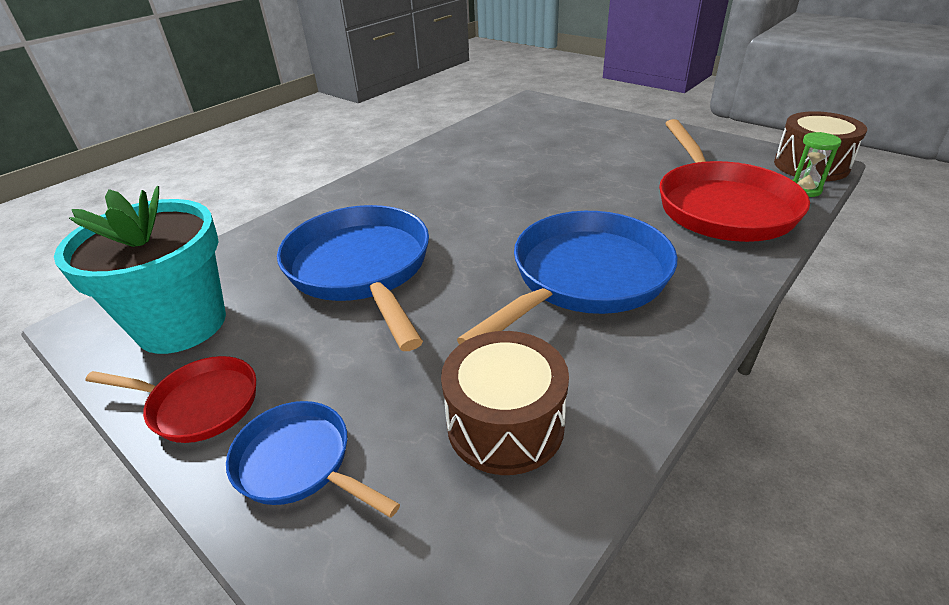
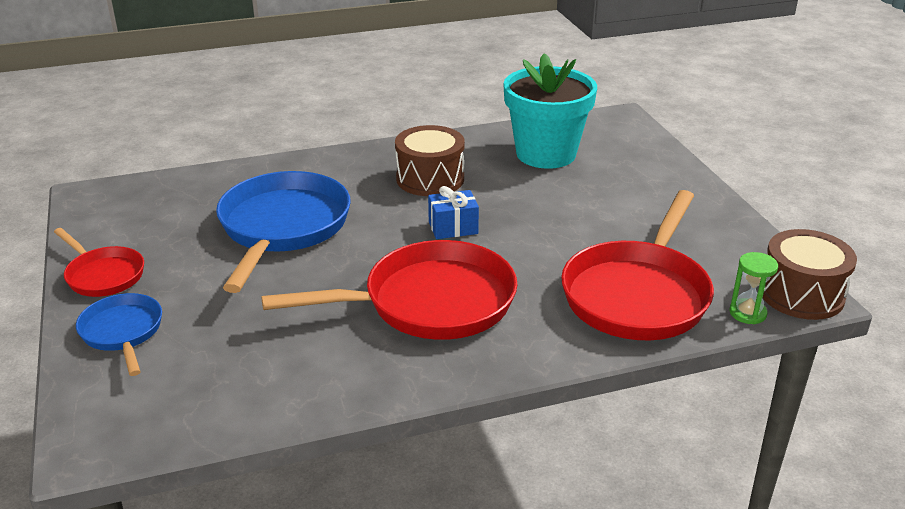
camera: 30 degrees right, 5 degrees down
(182, 324) = (137, 220): turquoise flower pot -> turquoise flower pot (546, 154)
(505, 424) = (253, 368): brown drum -> brown drum (430, 179)
(517, 211) = (453, 227): none -> blue gift
(584, 278) = (430, 303): blue pan -> red pan

